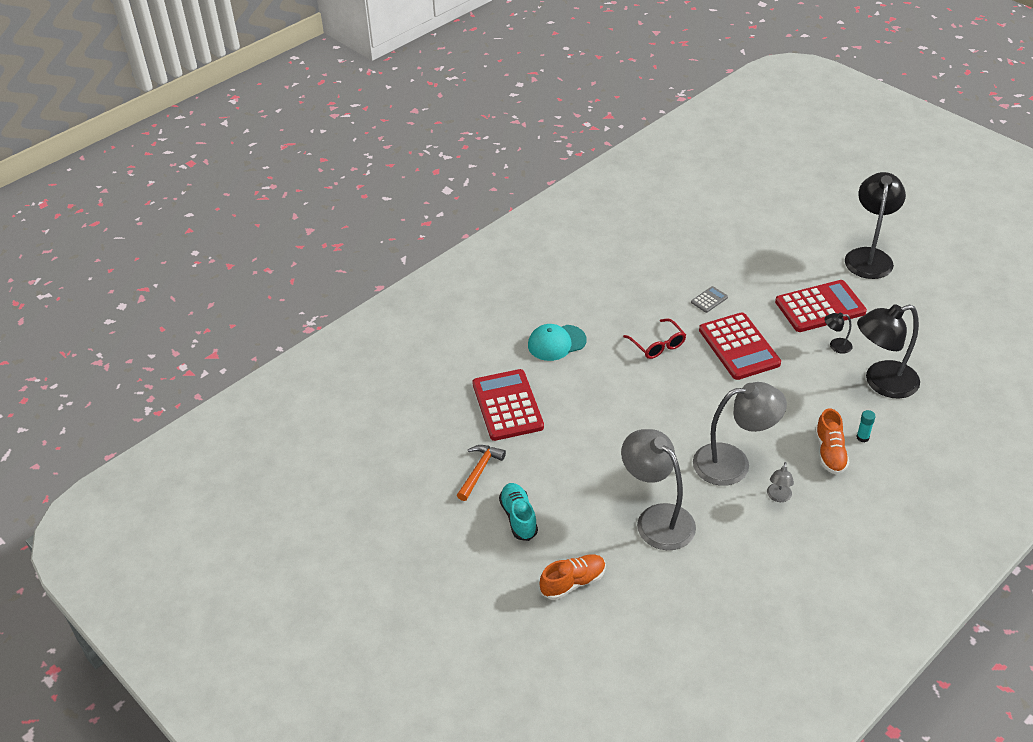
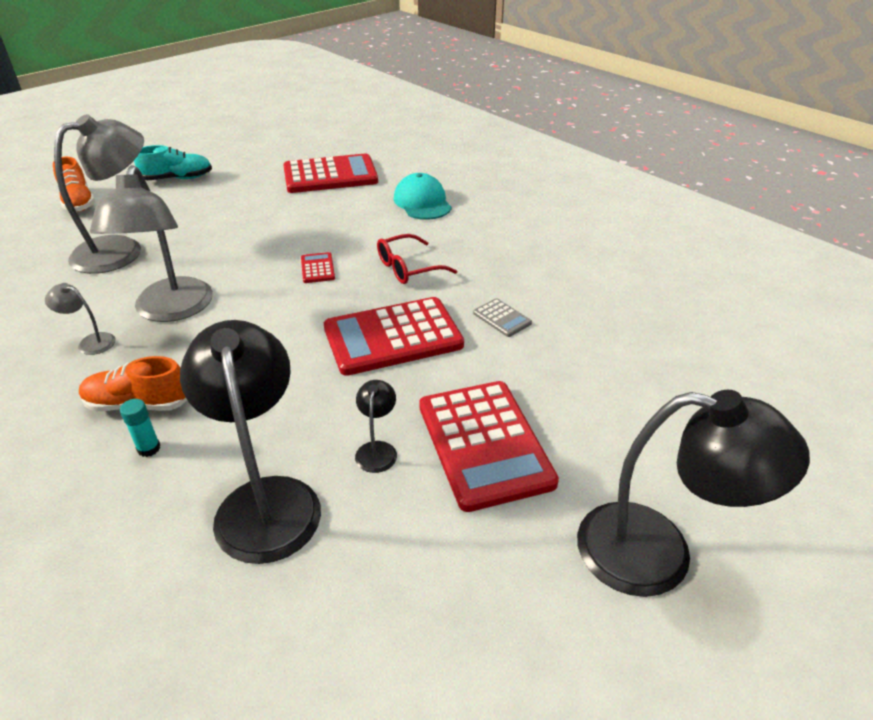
camera: 90 degrees right, 5 degrees down
(479, 471) = (247, 162): orange hammer -> none
(665, 392) = (317, 268): none -> red calculator

